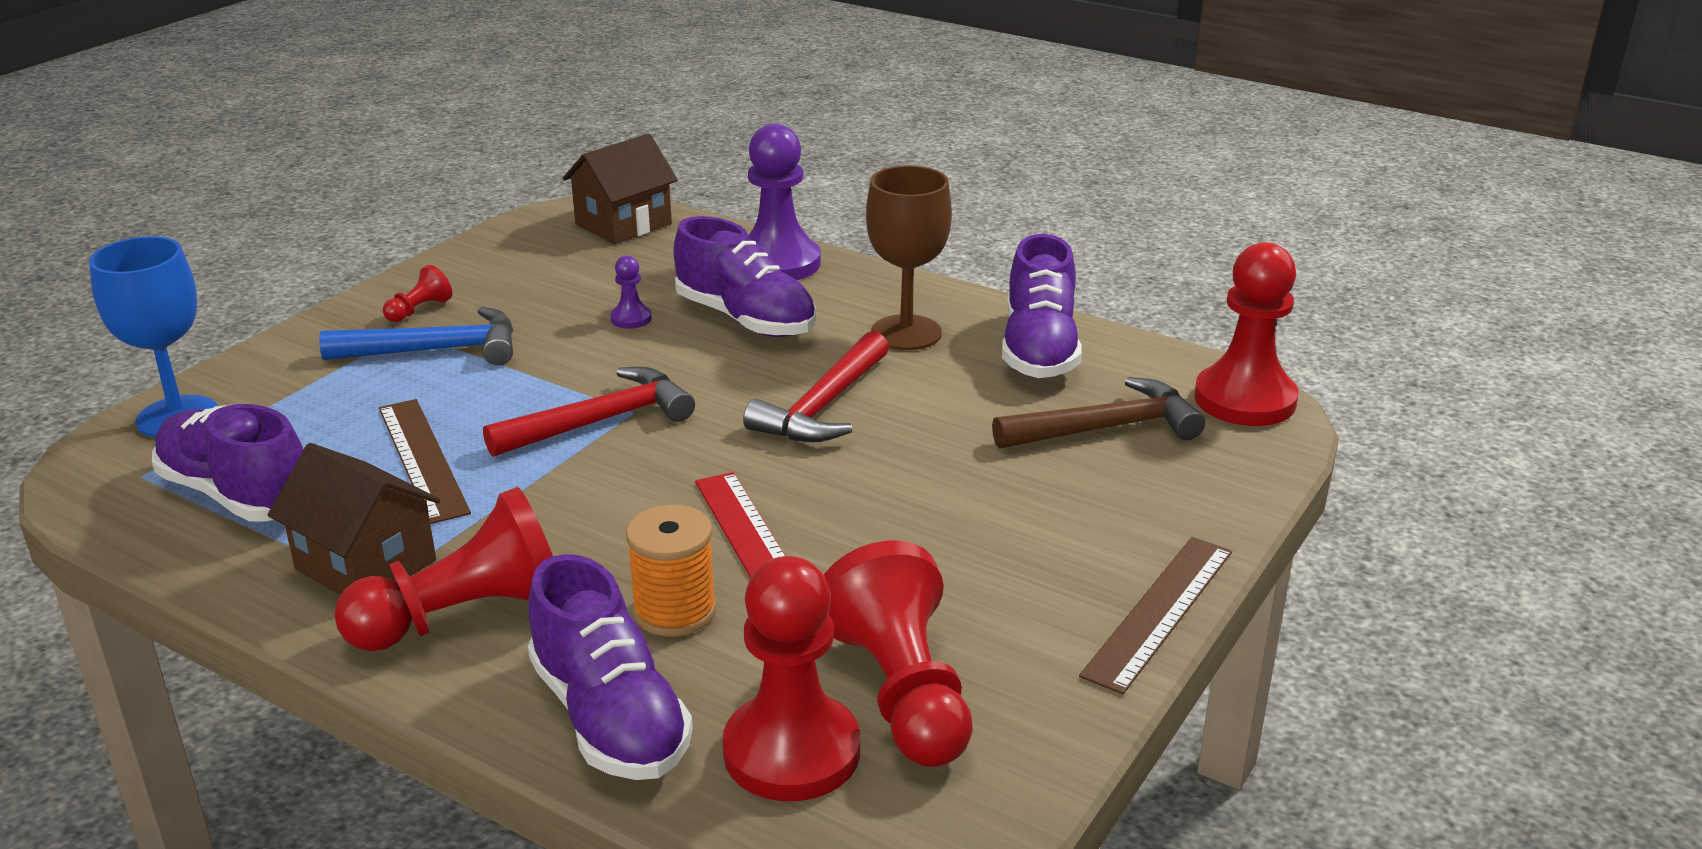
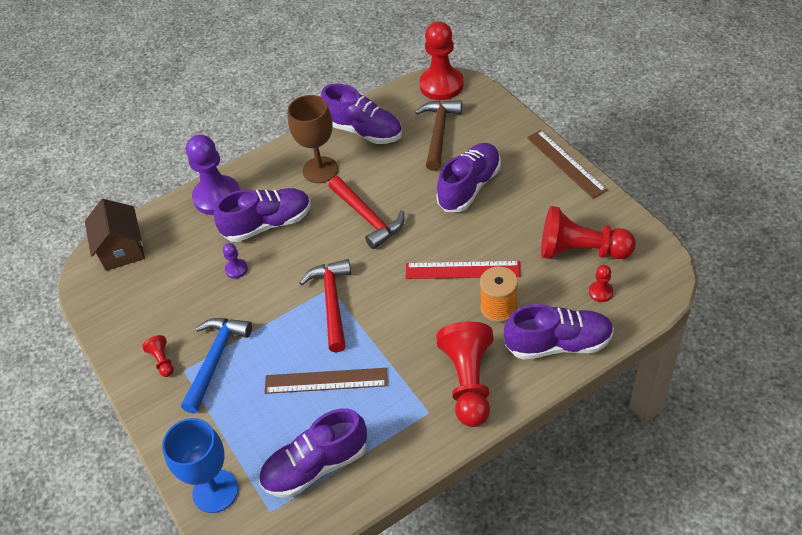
camera: 60 degrees left, 20 degrees up
(366, 565) = (408, 416): brown house -> none
(792, 751) = (600, 292): red pawn -> red pawn, size x0.44
(984, 499) = (469, 187): none -> purple shoe

